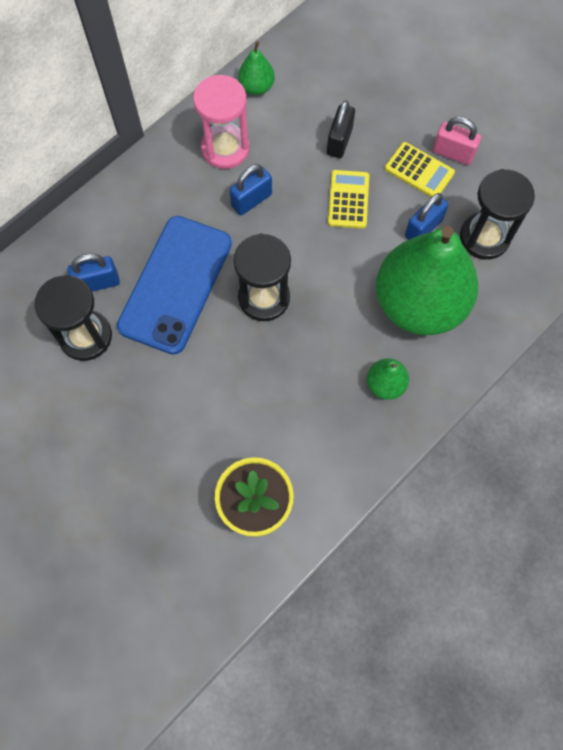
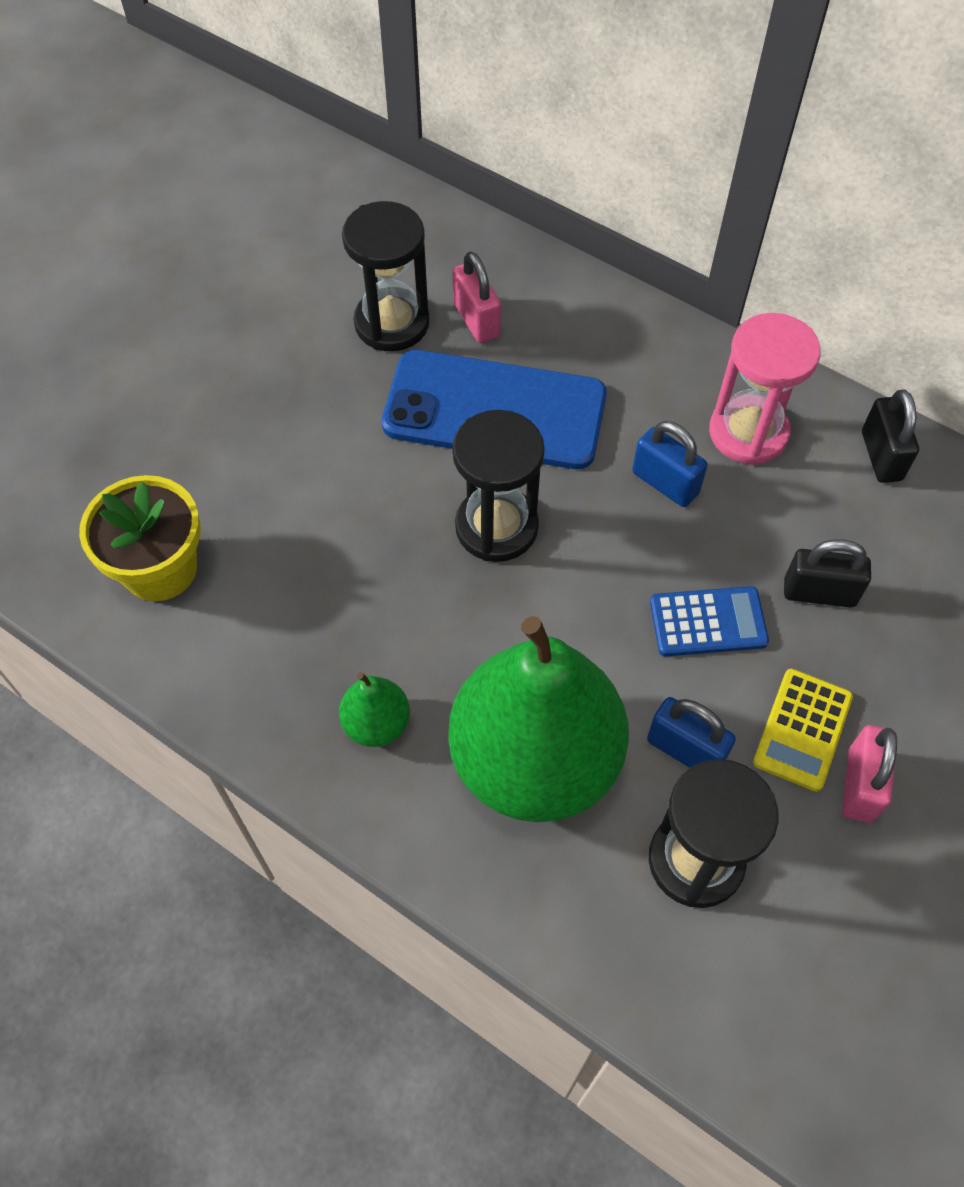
camera: 80 degrees right, 10 degrees down
(98, 283) = (476, 320): blue padlock -> pink padlock
(256, 87) = (881, 456): green pear -> black padlock
(348, 199) = (708, 622): yellow calculator -> blue calculator

